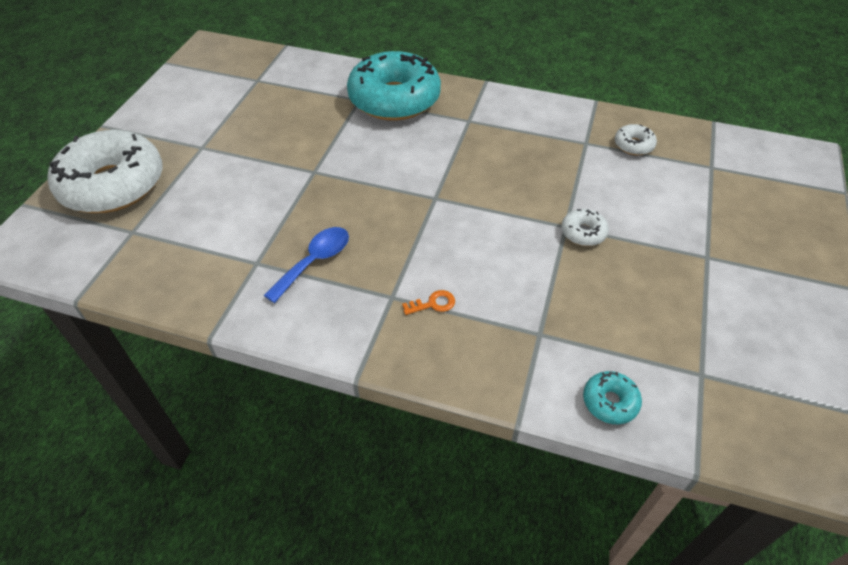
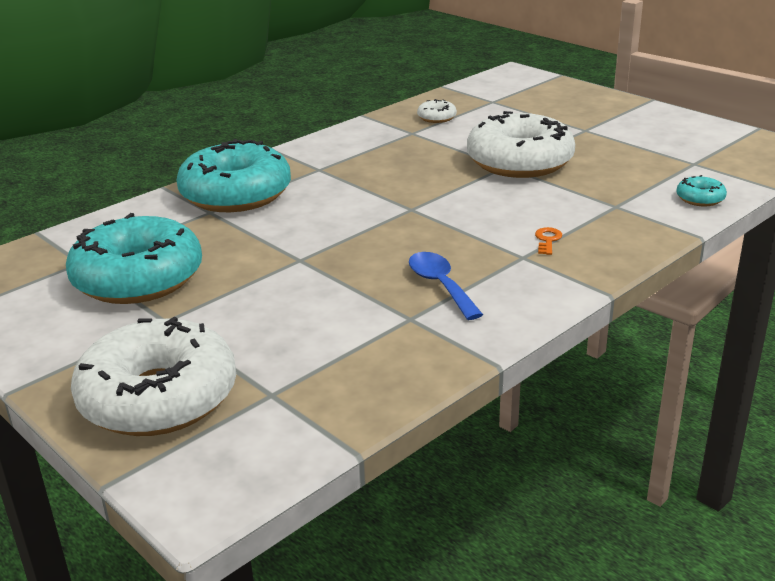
camera: 60 degrees left, 20 degrees down
(248, 112) = (138, 278): none -> turquoise donut
(583, 233) = (519, 162): white donut -> white donut, size x2.44

